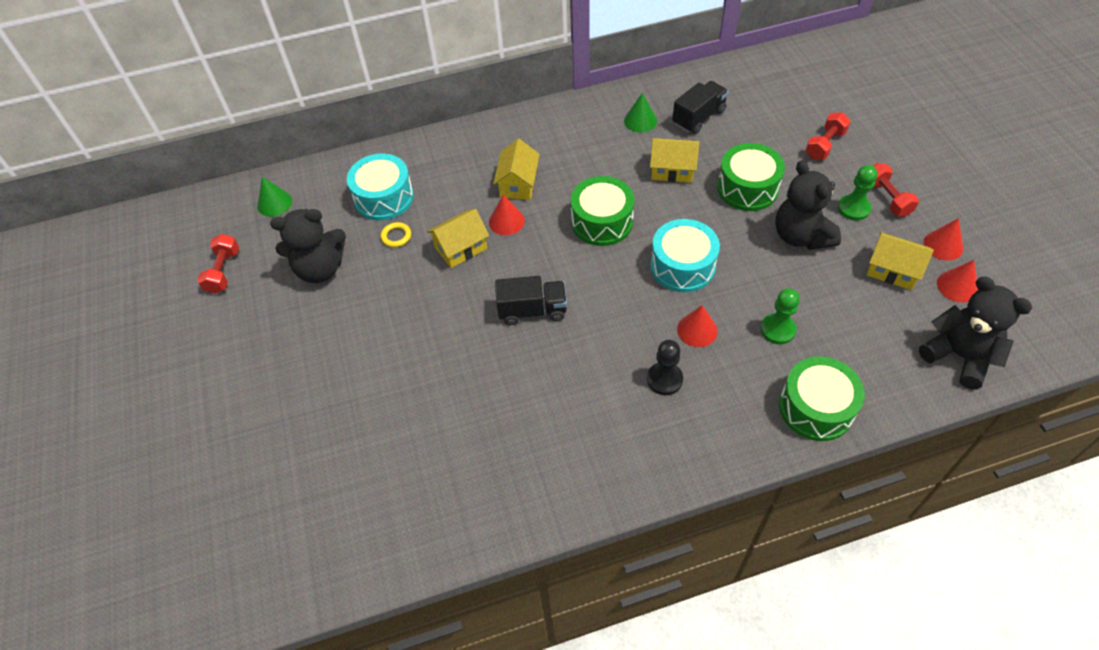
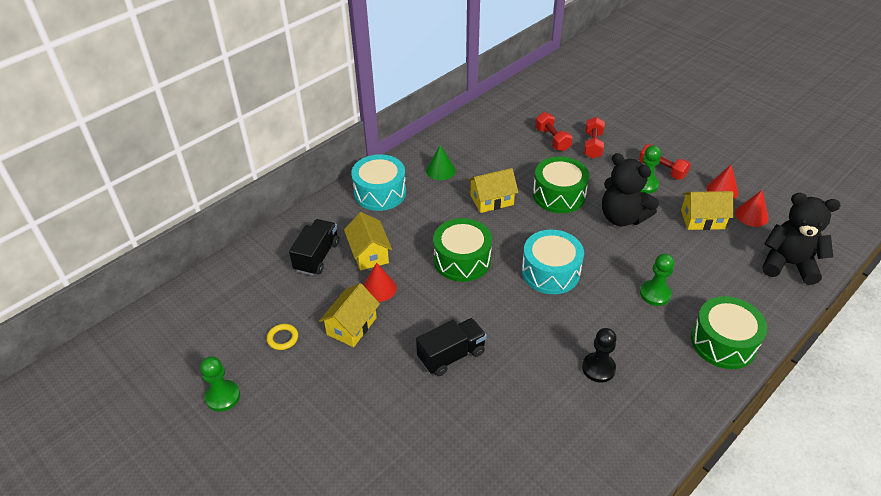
camera: 30 degrees left, 10 degrees down
(223, 271) = (116, 439): red dumbbell -> red dumbbell (552, 139)
(274, 203) = (135, 352): green cone -> none
(320, 269) = (223, 396): black teddy bear -> green pawn
(384, 198) = (249, 308): turquoise drum -> turquoise drum (380, 192)
(697, 330) = (596, 318): red cone -> none
(698, 117) = (485, 154): black truck -> black truck (317, 256)

